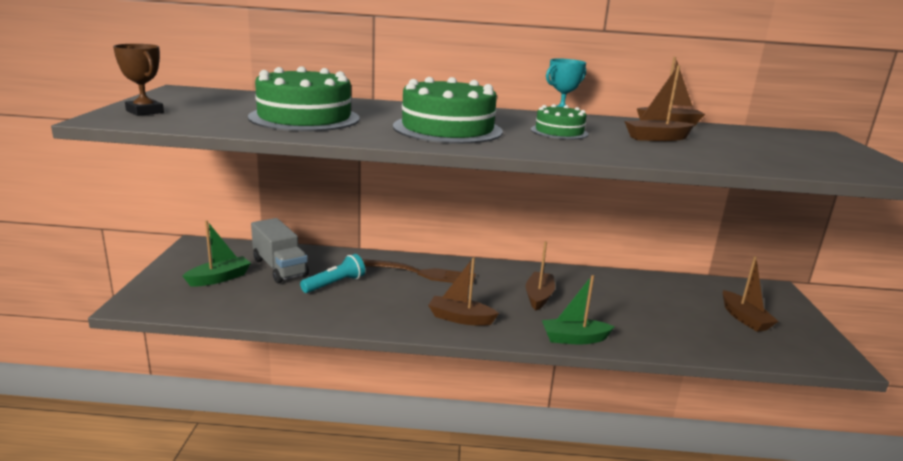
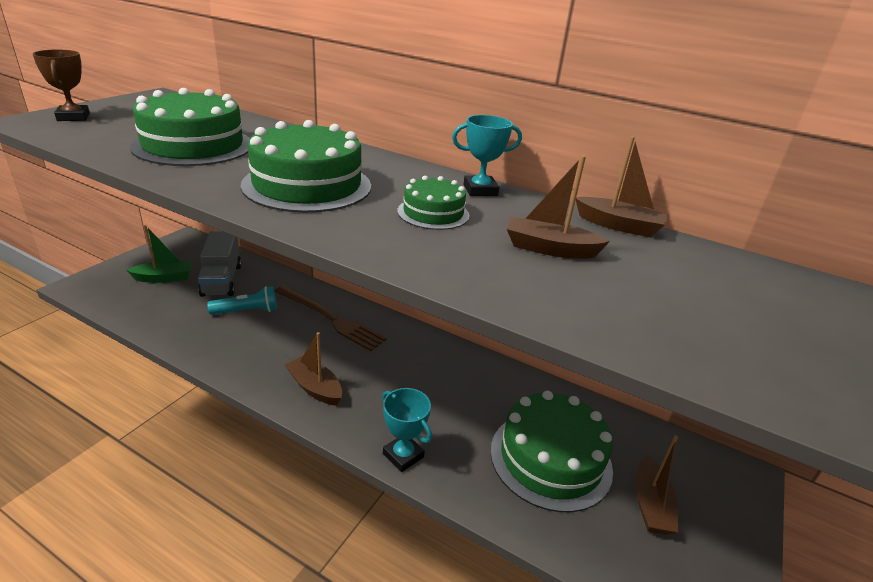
camera: 25 degrees right, 10 degrees up
(539, 297) = (423, 387): brown boat -> none
(574, 338) = (403, 455): green boat -> turquoise trophy
(665, 313) = (550, 459): none -> green cake

